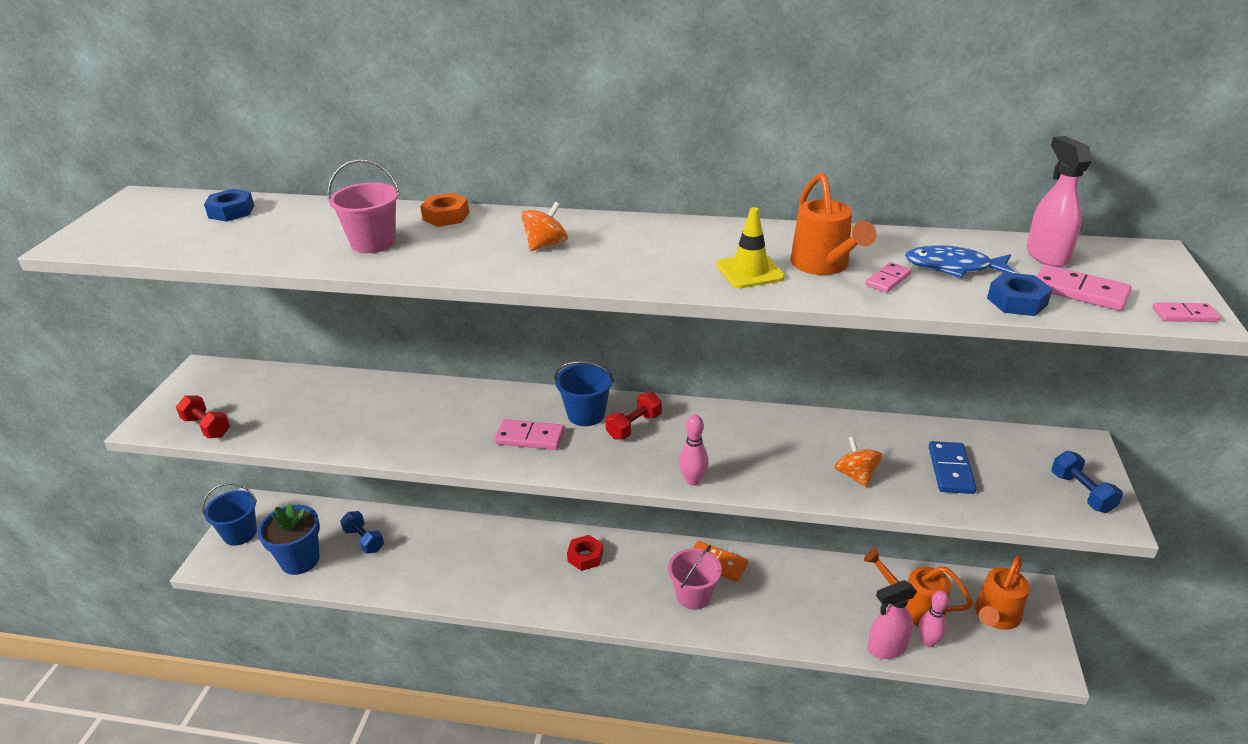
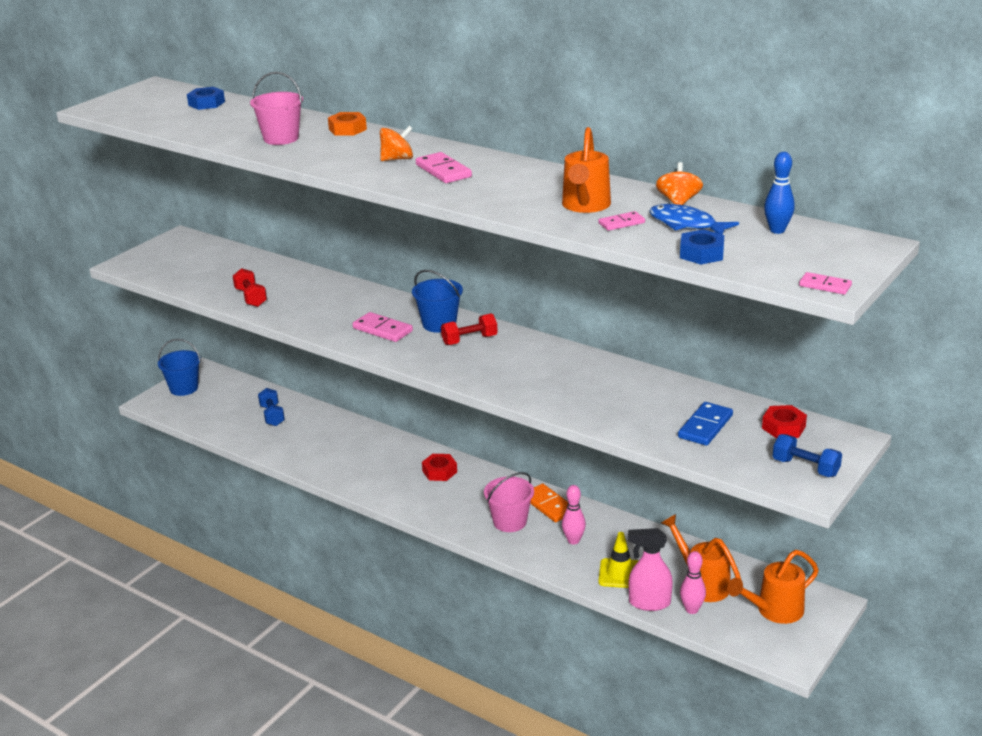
camera: 25 degrees right, 5 degrees down
(207, 427) = (160, 274): red dumbbell -> red dumbbell (251, 298)
(300, 560) = (216, 417): blue flower pot -> none
(693, 480) = (482, 384): pink bowling pin -> pink bowling pin (573, 540)
(750, 271) = (524, 200): yellow traffic cone -> yellow traffic cone (620, 574)
(855, 475) = (618, 411): orange spinning top -> orange spinning top (678, 202)
(1017, 450) = (783, 427): none -> red nut
(1046, 255) = (777, 230): pink spray bottle -> blue bowling pin
(1079, 291) = (763, 257): pink domino -> pink domino (443, 171)
(1081, 493) = (805, 467): blue dumbbell -> blue dumbbell turned 60 degrees counterclockwise

